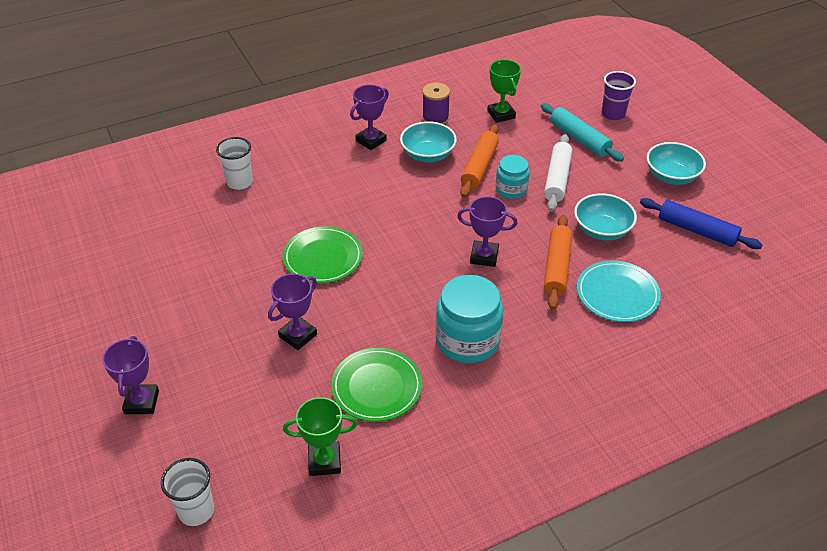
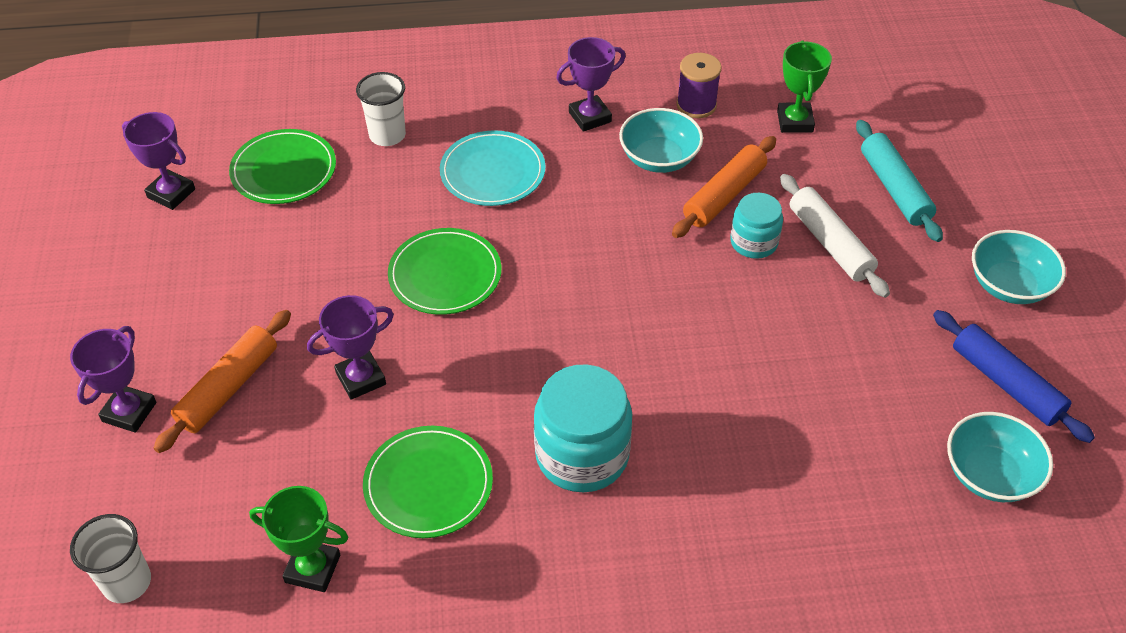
camera: 20 degrees right, 5 degrees up
(177, 221) = (284, 170): none -> green plate
(484, 256) = (665, 335): purple trophy -> purple trophy (171, 193)
(556, 267) = (762, 381): orange rolling pin -> orange rolling pin (228, 388)
(557, 179) = (830, 243): white rolling pin -> white rolling pin turned 60 degrees counterclockwise
(602, 230) = (858, 342): turquoise bowl -> turquoise bowl (989, 474)
(613, 114) = (966, 161): purple cup -> none
(617, 294) = (832, 449): turquoise plate -> turquoise plate (492, 172)

